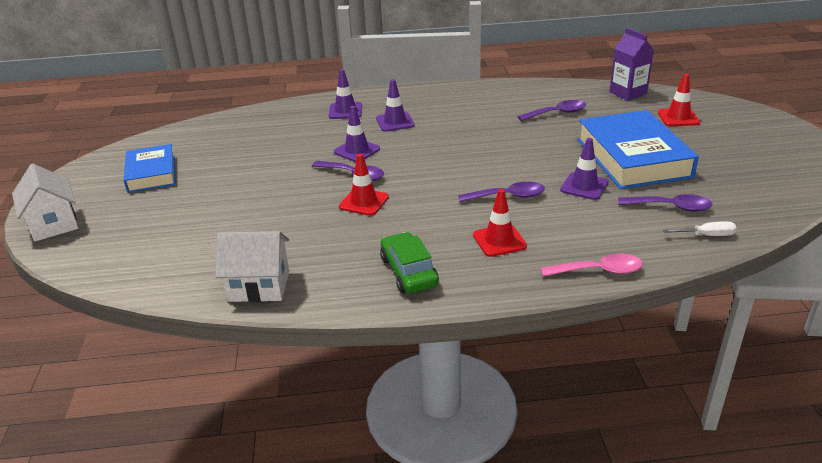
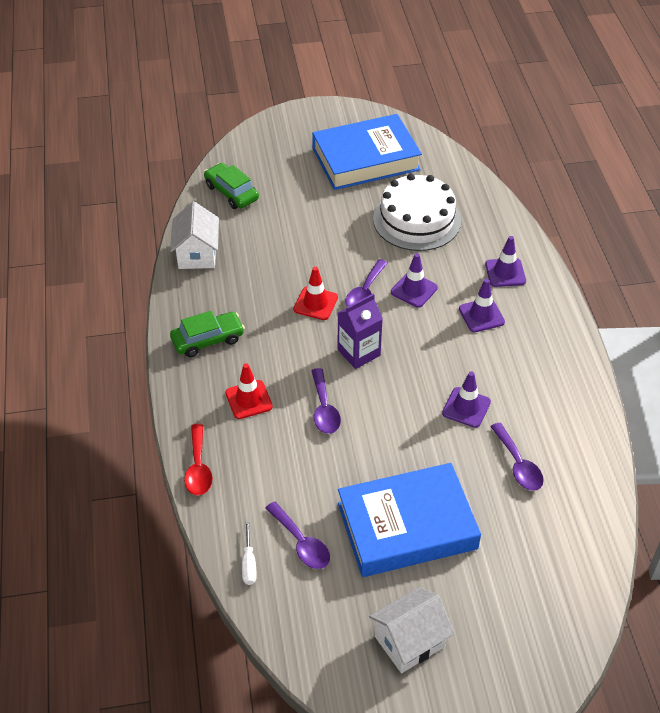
camera: 85 degrees right, 15 degrees up
(53, 224) = (286, 125): white house -> white house (409, 641)
(151, 173) = (365, 159): blue book -> blue book, size x1.65
(155, 262) = (231, 192): none -> green car
(260, 148) = (417, 220): none -> white cake
(584, 186) = (343, 473): purple traffic cone -> purple traffic cone (466, 407)
(599, 271) = (198, 468): pink spoon -> red spoon
(628, 93) = (589, 549): purple carton -> purple carton (359, 352)
(671, 207) = (301, 543): purple spoon -> purple spoon turned 45 degrees counterclockwise
(678, 118) = (517, 594): red traffic cone -> none

